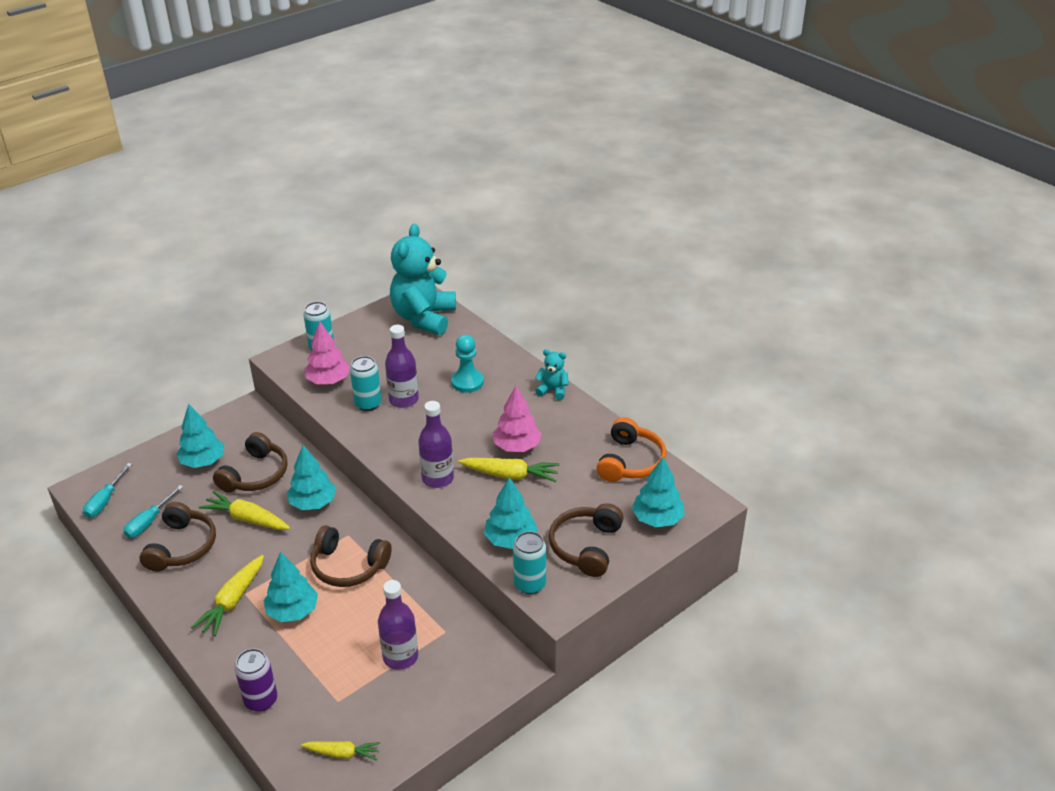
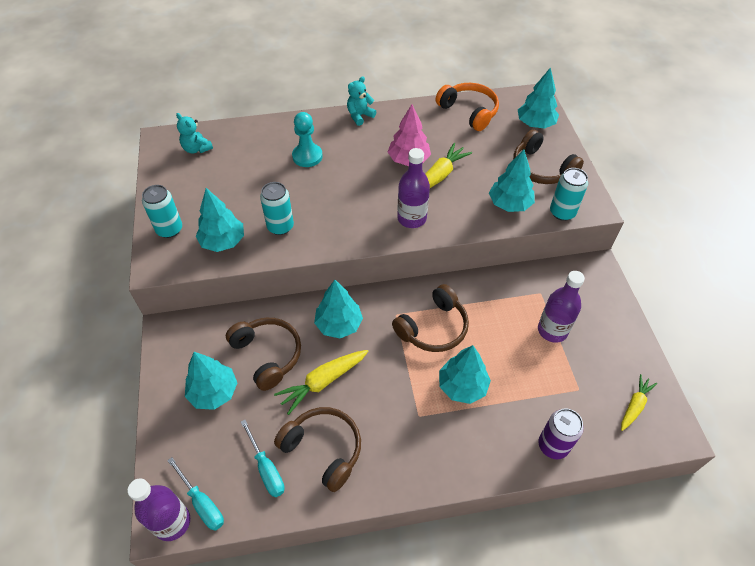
camera: 60 degrees left, 15 degrees up
(233, 601) = (423, 428): yellow carrot -> none
(328, 381) = (223, 242): pink tree -> turquoise tree
(403, 400) = (295, 202): purple bottle -> purple bottle (172, 522)
(424, 318) = (197, 149): turquoise teddy bear -> turquoise teddy bear, size x0.44

